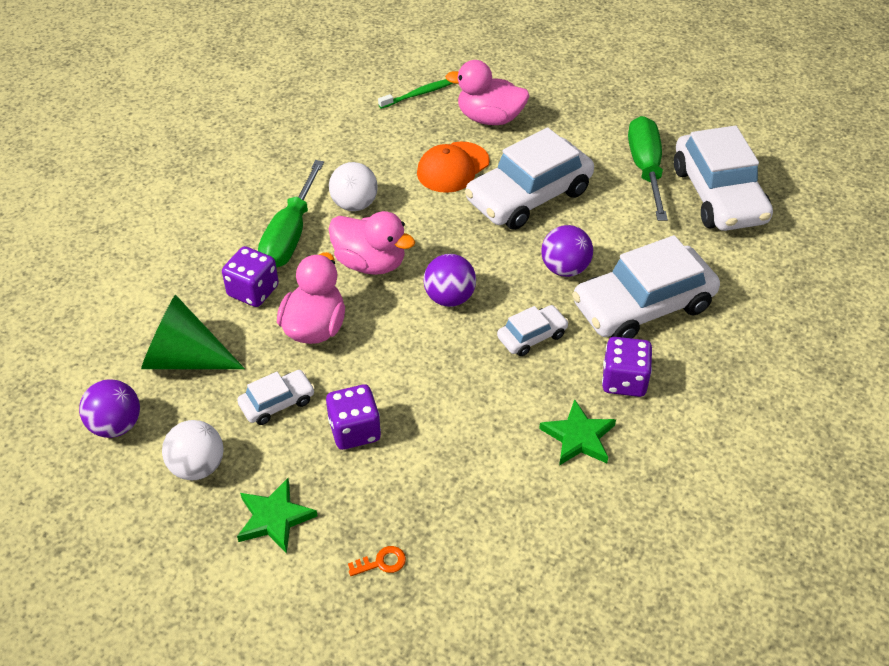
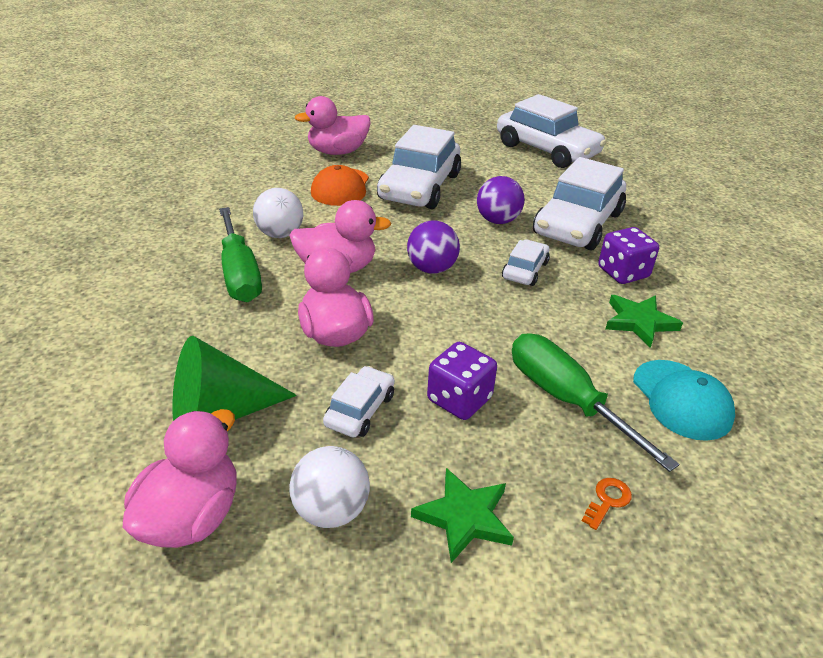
camera: 35 degrees left, 10 degrees down
(116, 425) = (191, 516): purple ball -> pink duck
(253, 291) = (243, 328): purple dice -> none
(419, 94) = (264, 152): green toothbrush -> none
(530, 522) = (681, 399): none -> turquoise cap
(646, 169) = (484, 150): green screwdriver -> green screwdriver (566, 400)

